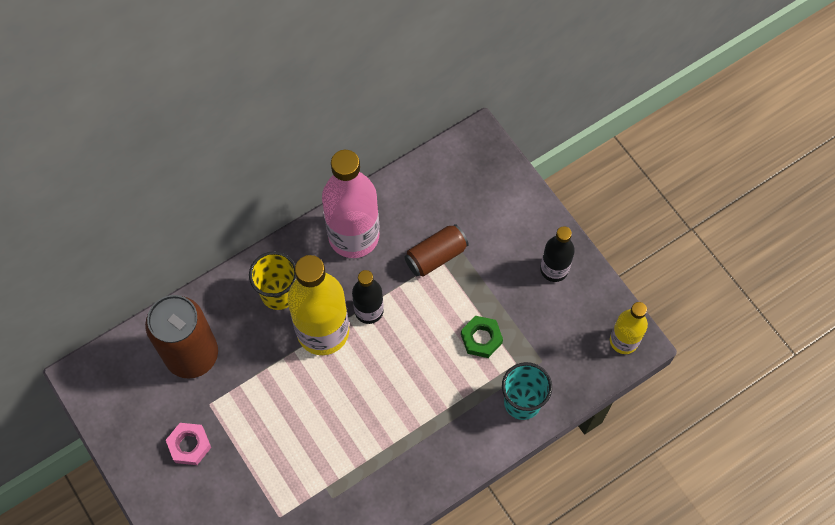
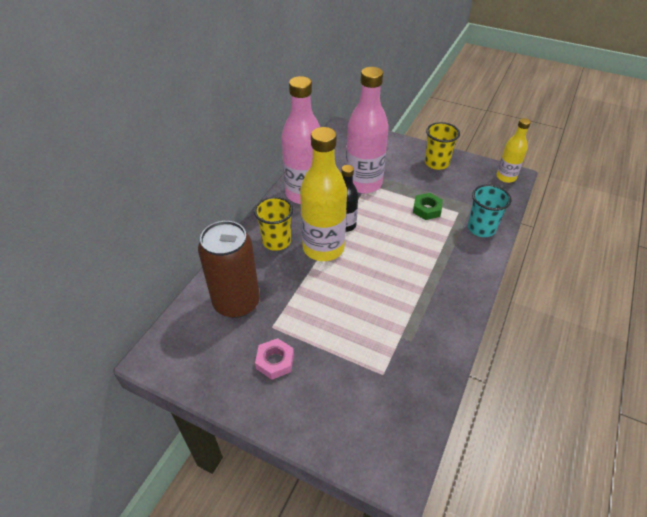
camera: 30 degrees left, 20 degrees down
(436, 256) = (363, 183): brown can -> pink bottle
(554, 269) = (436, 163): black bottle -> yellow cup

